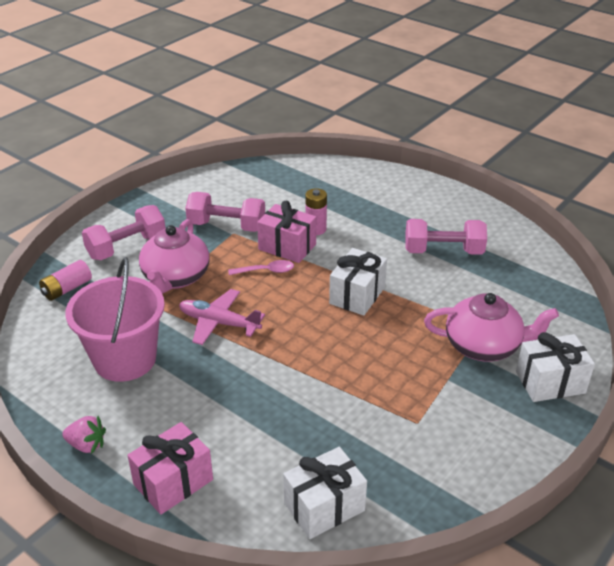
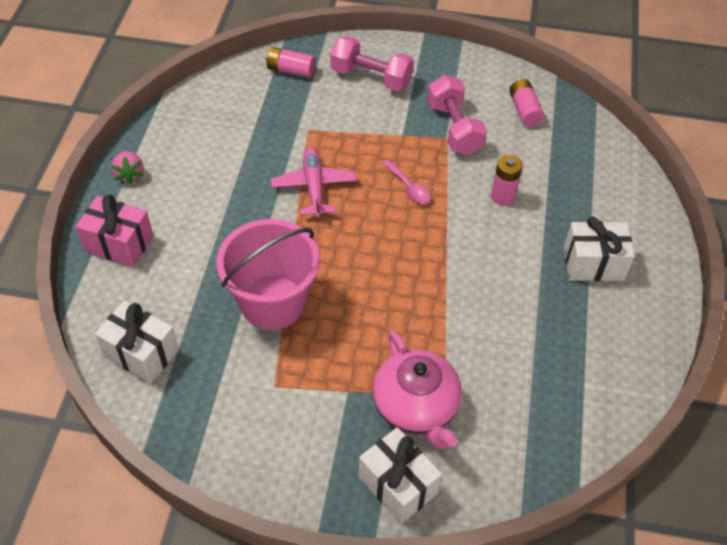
camera: 60 degrees right, 15 degrees up
(125, 359) = (232, 149): pink bucket -> pink bucket (272, 302)
(175, 278) = (353, 129): pink teapot -> none
(241, 187) = (524, 110): none -> pink battery
(287, 247) = (457, 187): pink gift -> none
(357, 295) = (422, 271): white gift -> white gift (593, 263)
(443, 251) = (550, 318): pink dumbbell -> none

